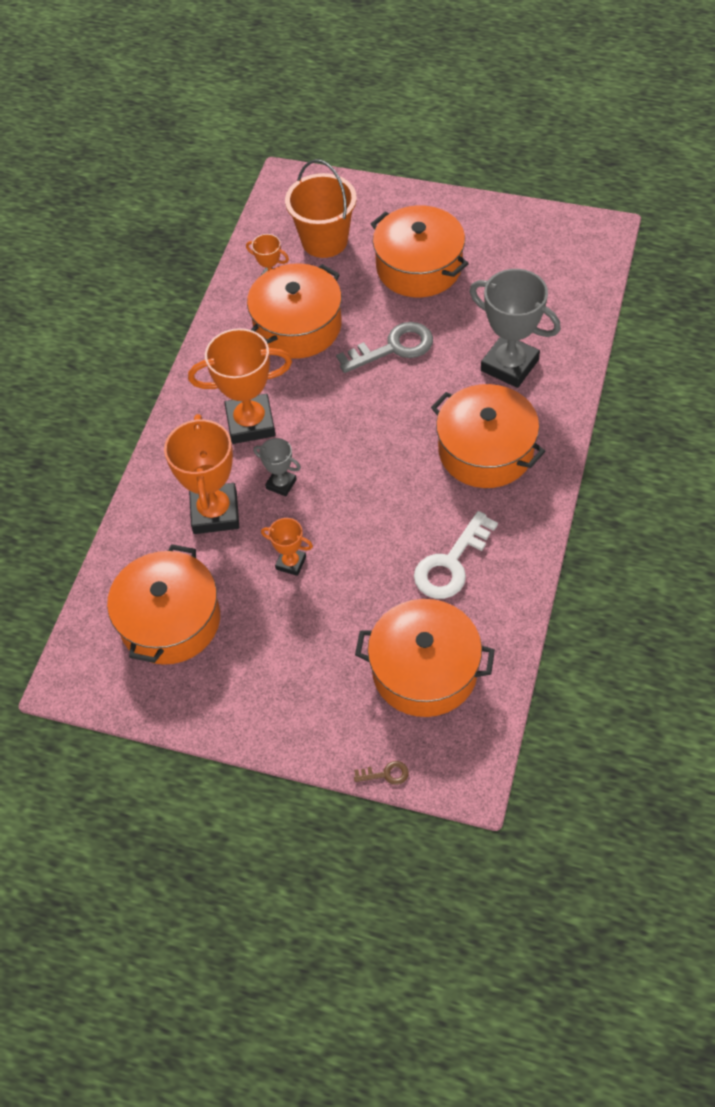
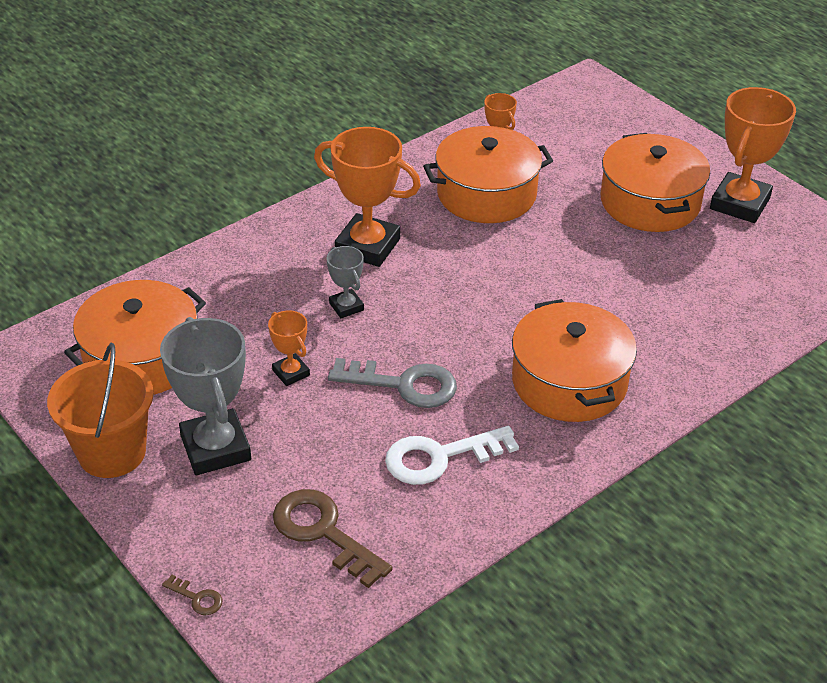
camera: 30 degrees right, 15 degrees down
(215, 512) = (265, 297): orange trophy -> orange trophy (739, 203)
(324, 241) = (578, 141): orange bucket -> orange bucket (112, 452)
(393, 348) = (560, 253): grey key -> grey key (404, 385)
(424, 670) = (323, 532): orange pot -> brown key
(509, 365) = (664, 324): grey trophy -> grey trophy (215, 448)

